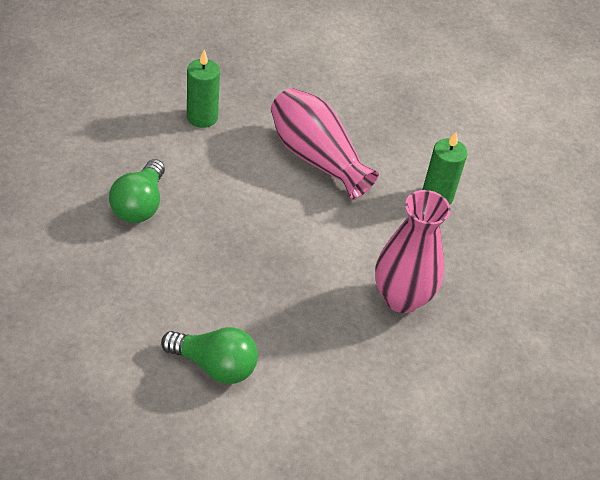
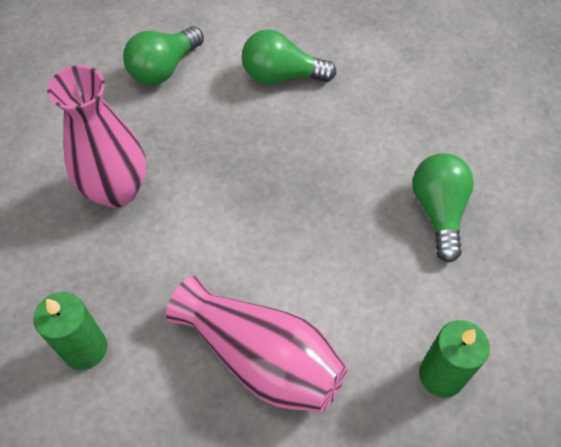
camera: 170 degrees right, 10 degrees up
(335, 411) = (164, 68): none -> green light bulb

